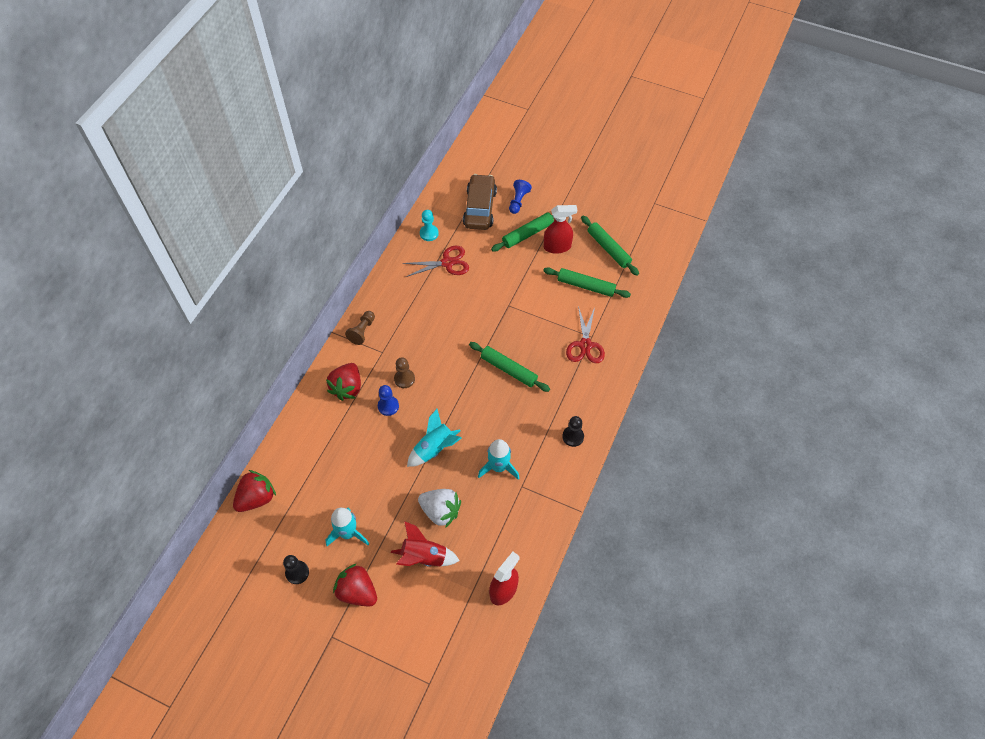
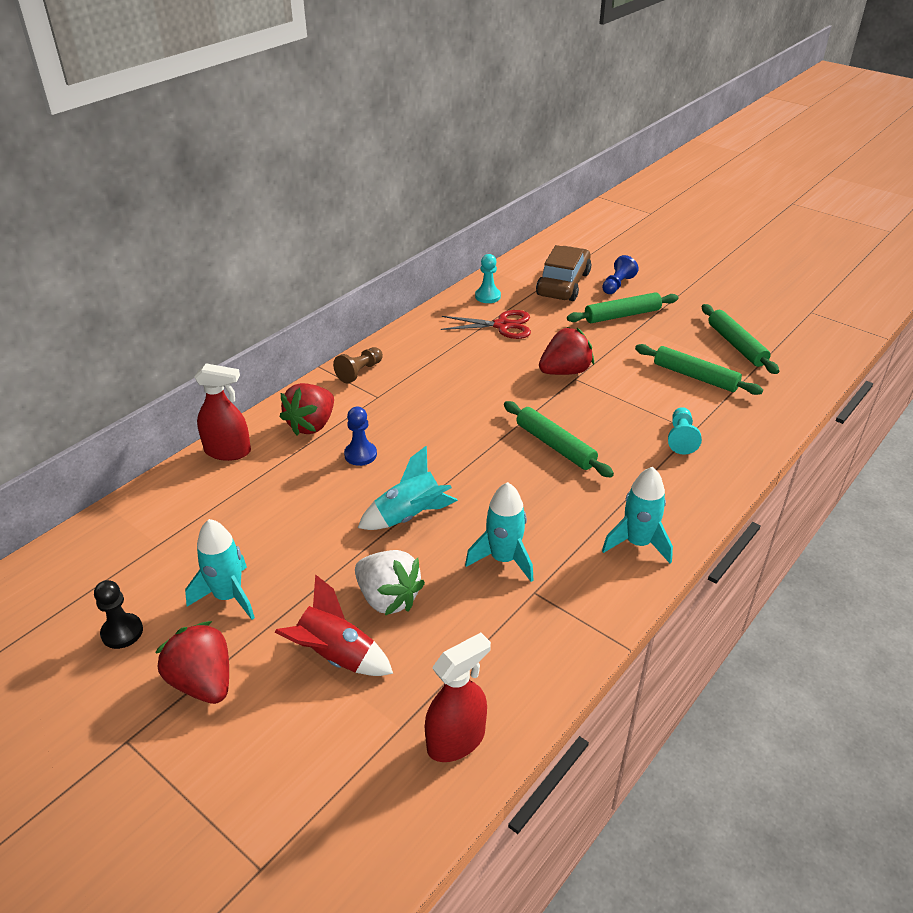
camera: 15 degrees right, 20 degrees down
(257, 498) = (118, 523): red strawberry -> red strawberry (565, 371)
(404, 379) = (396, 429): brown pawn -> none
(557, 247) = (661, 333): red spray bottle -> red spray bottle (228, 451)
(573, 436) = (637, 543): black pawn -> turquoise rocket
(585, 345) = (681, 438): red scissors -> turquoise pawn

